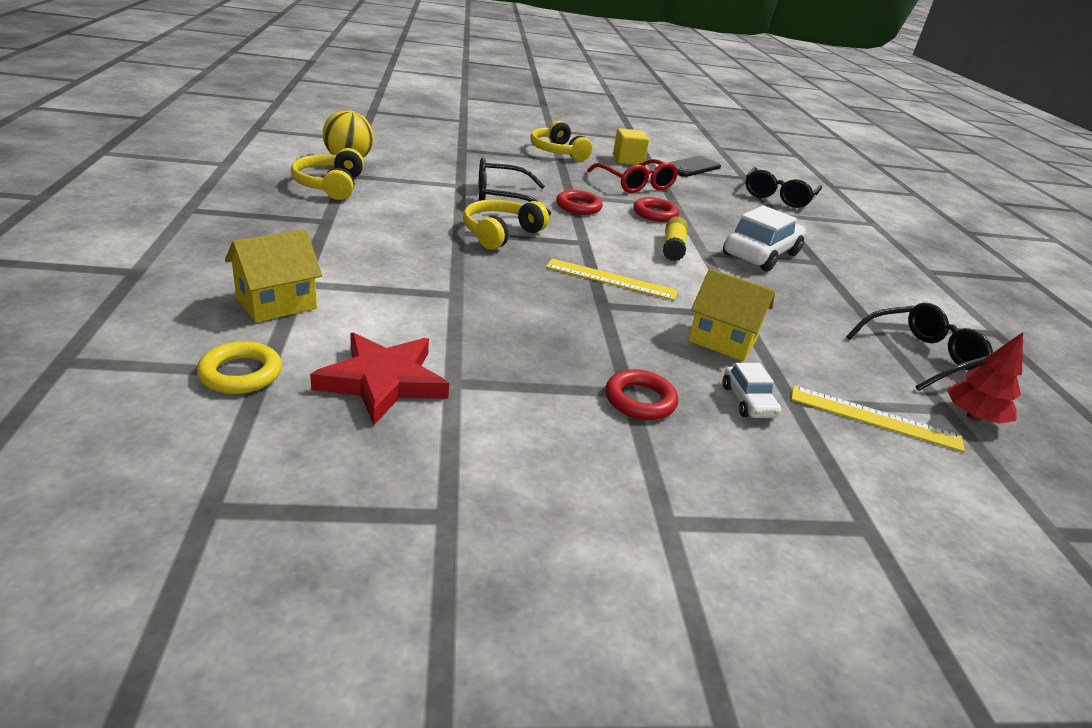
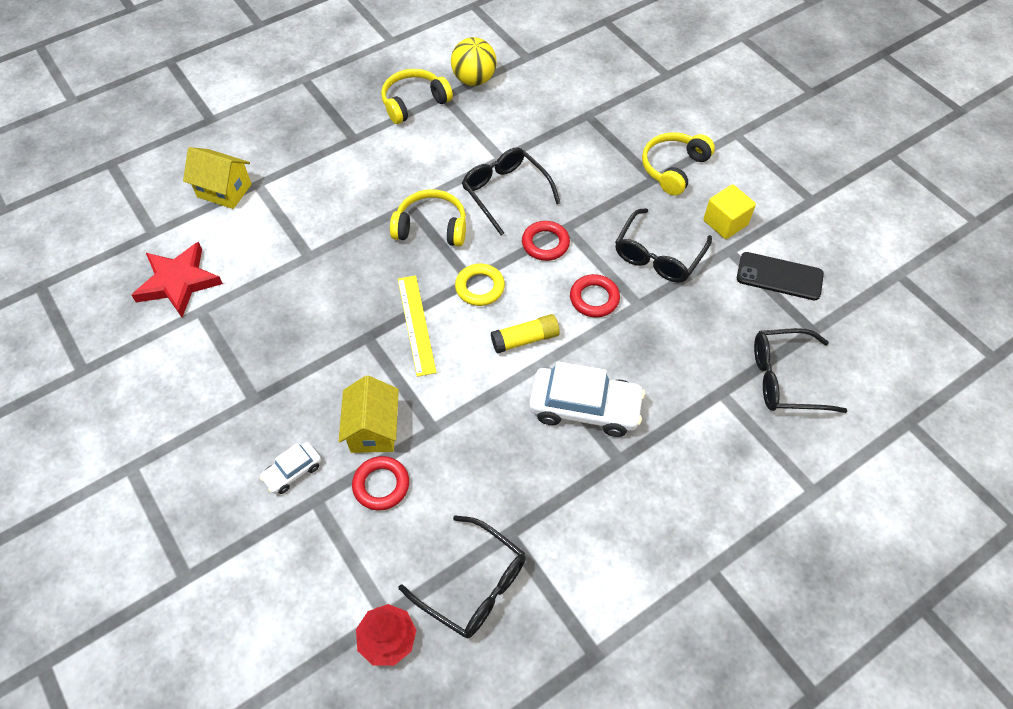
camera: 65 degrees right, 25 degrees up
(241, 373) = (145, 226): yellow ring -> yellow ring (480, 287)
(635, 184) = (658, 256): red glasses -> black glasses
(640, 400) = (248, 409): red ring -> red ring (381, 485)
(875, 418) = (330, 561): yellow ruler -> none

